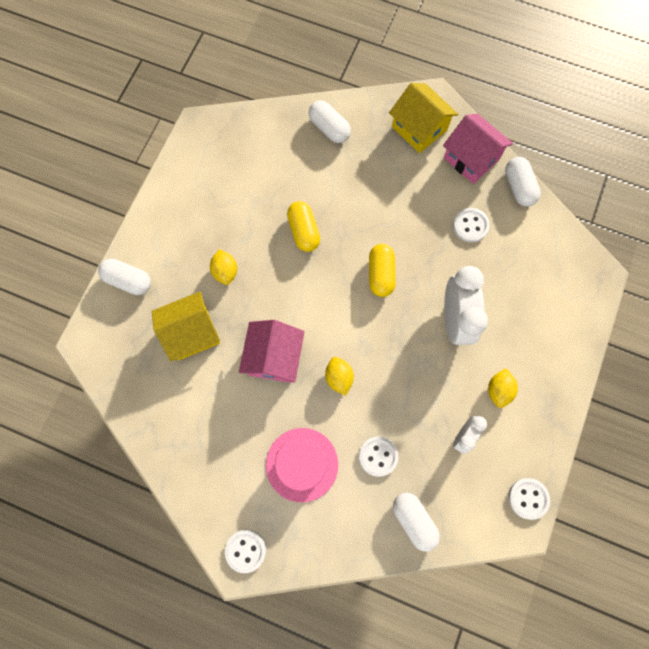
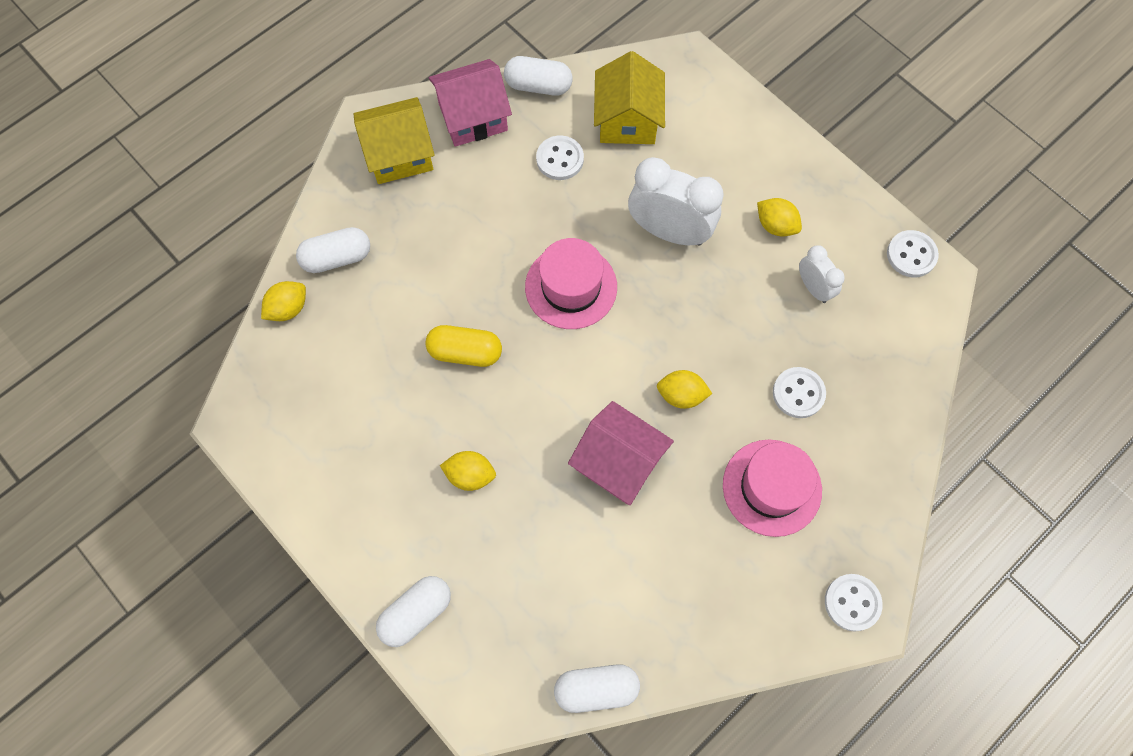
camera: 65 degrees left, 5 degrees down
(191, 332) = (535, 555): yellow house -> yellow house (627, 120)
(282, 119) = (288, 308): none -> yellow lemon
(381, 274) = (571, 287): yellow capsule -> pink hat
(414, 520) = (890, 388): white capsule -> white capsule (596, 689)

